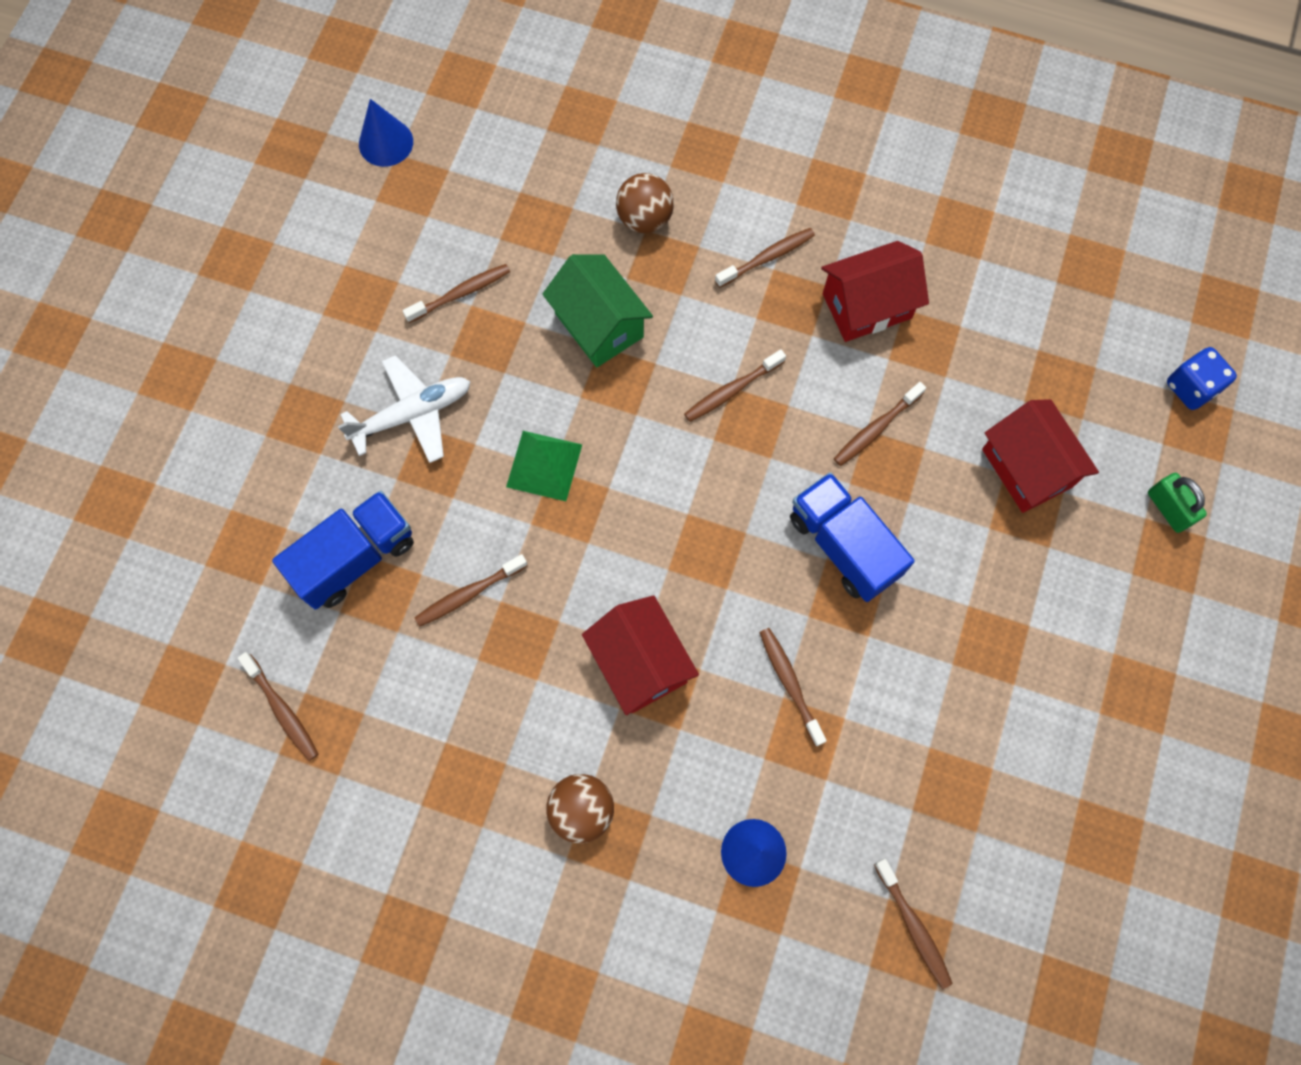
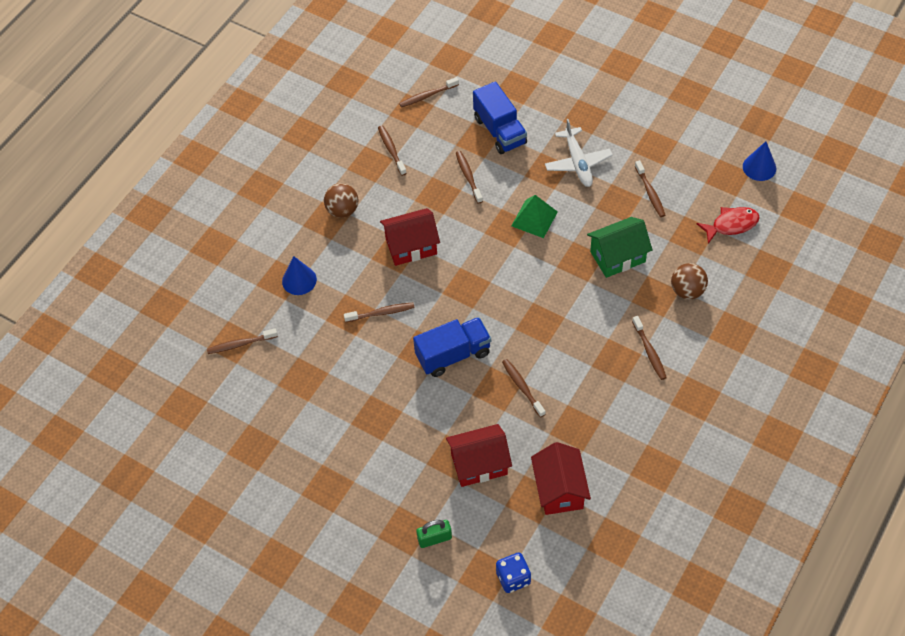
camera: 105 degrees right, 15 degrees down
(507, 171) = (731, 225): none -> red fish
(731, 390) = (562, 316): brown toothbrush -> brown toothbrush (391, 150)
(866, 306) = (606, 400): red house -> red house (559, 489)

